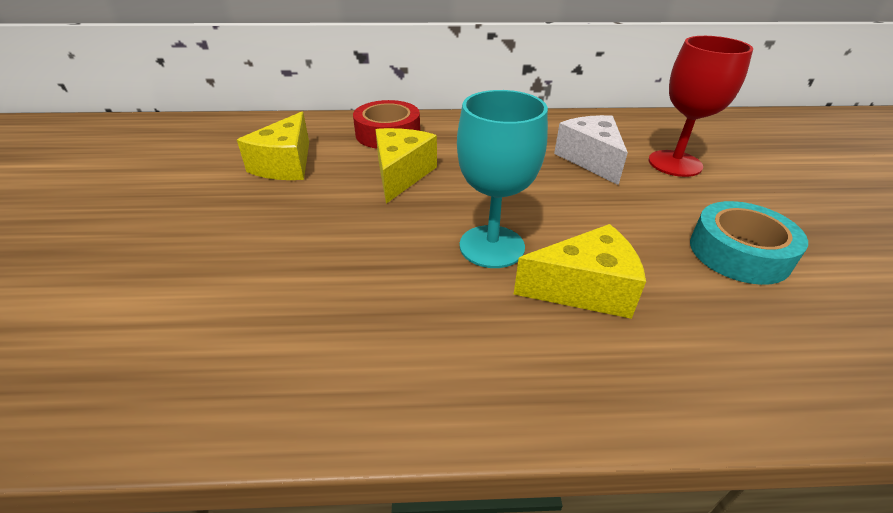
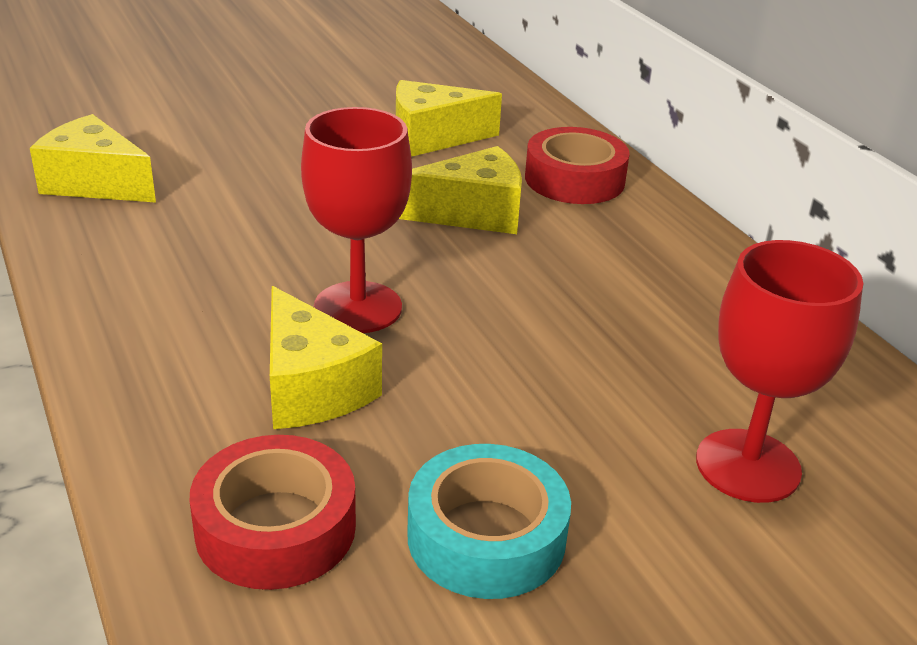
camera: 65 degrees right, 5 degrees down
(165, 371) = (95, 183): none -> yellow cheese
(492, 246) = (358, 307): turquoise goblet -> red goblet
(590, 159) = (669, 366): white cheese -> none
(743, 339) = (275, 528): none -> red tape

